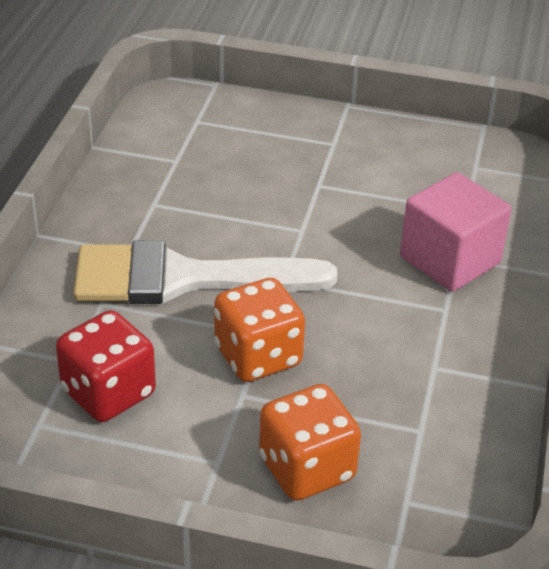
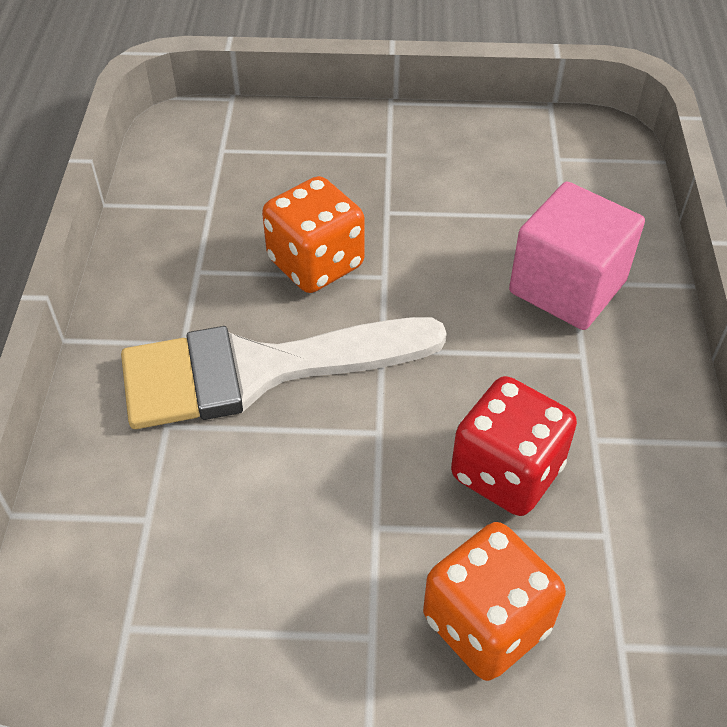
camera: 10 degrees left, 10 degrees up
(108, 393) = (206, 559): red dice -> red dice (506, 472)
(258, 356) = (380, 466): orange dice -> orange dice (316, 263)

